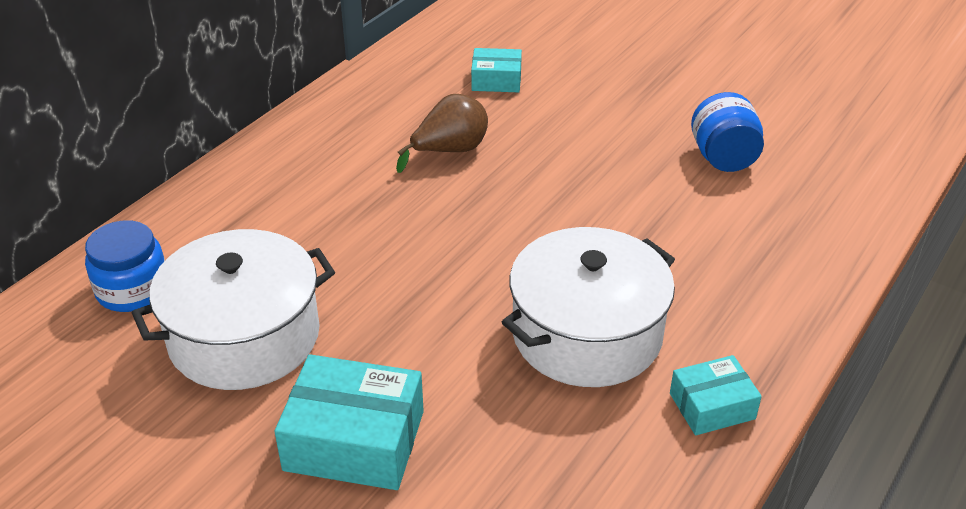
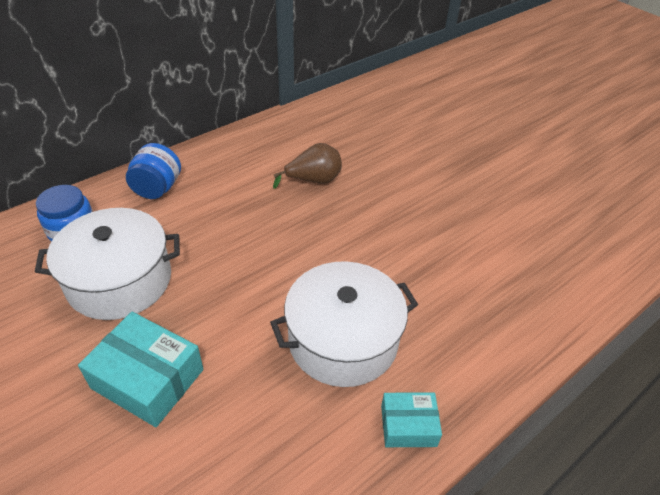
camera: 15 degrees right, 5 degrees up
(496, 80) = (367, 138): turquoise box -> none
(723, 158) = (499, 228): blue jar -> blue jar (157, 188)

